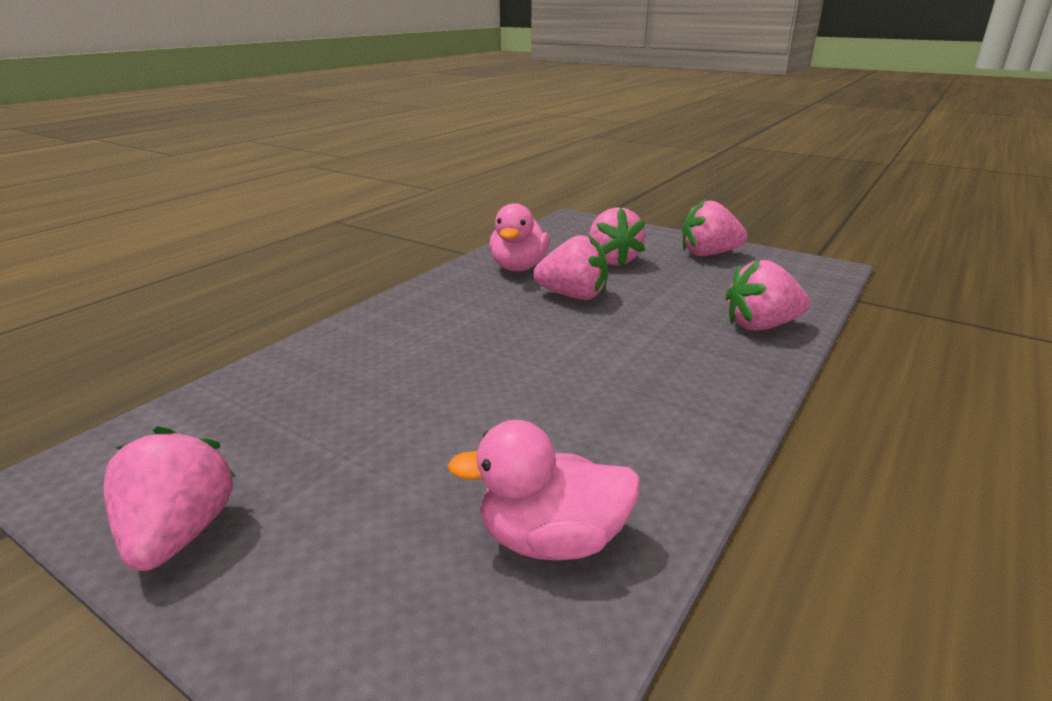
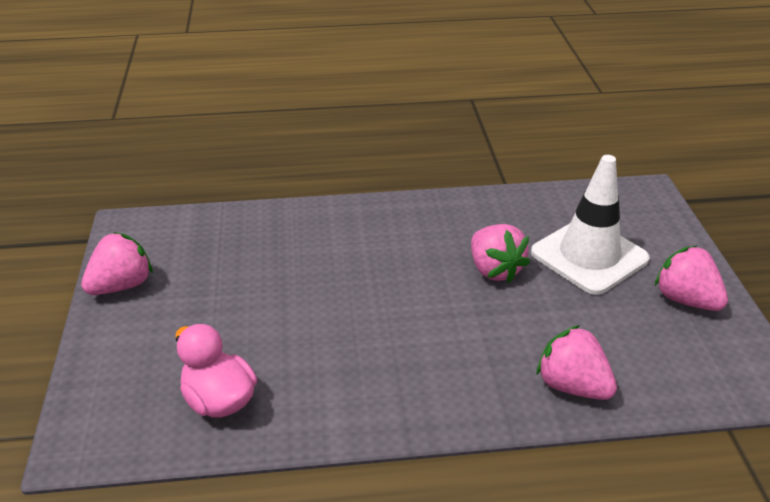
camera: 50 degrees right, 10 degrees up
(518, 267) = (507, 220): pink duck -> none
(613, 260) = (589, 256): pink strawberry -> white traffic cone

